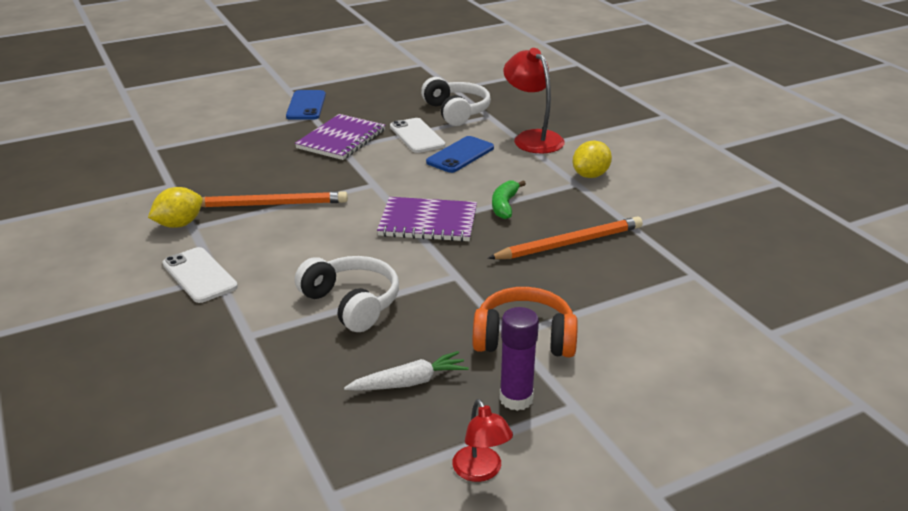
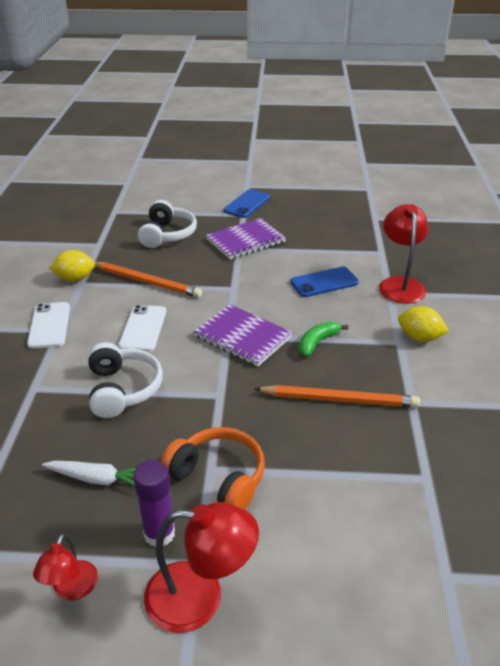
camera: 30 degrees right, 5 degrees up
(417, 136) = (305, 254): white phone -> white phone (143, 328)
(456, 112) = (357, 241): white headphones -> white headphones (167, 234)
(590, 175) = (419, 338): yellow lemon -> yellow lemon turned 45 degrees clockwise
(601, 427) = (200, 597): none -> red lamp

